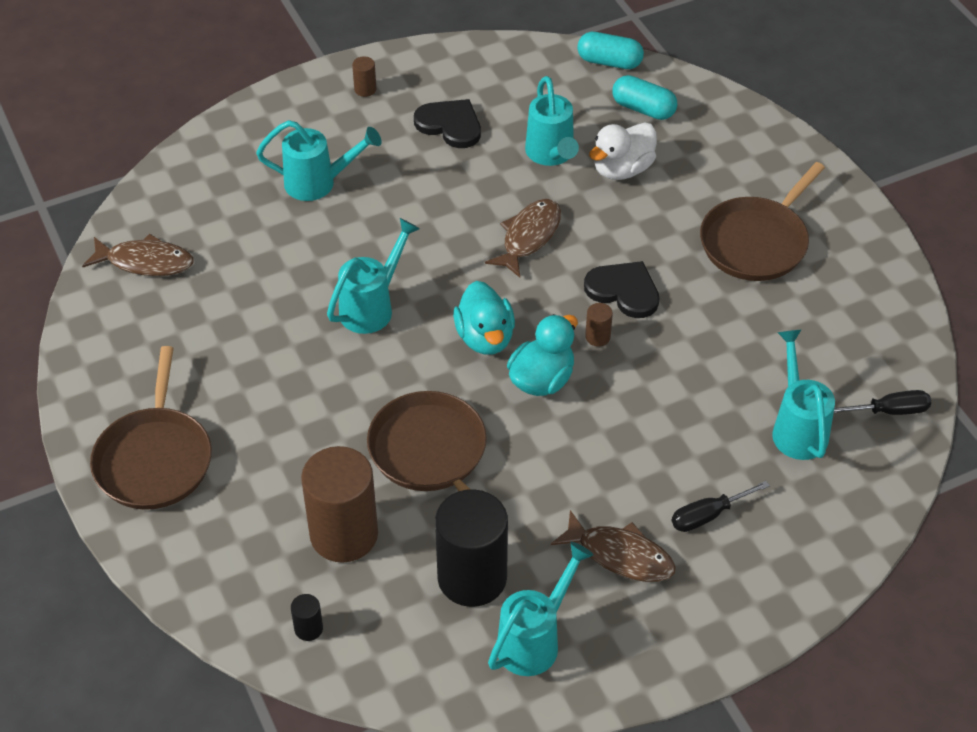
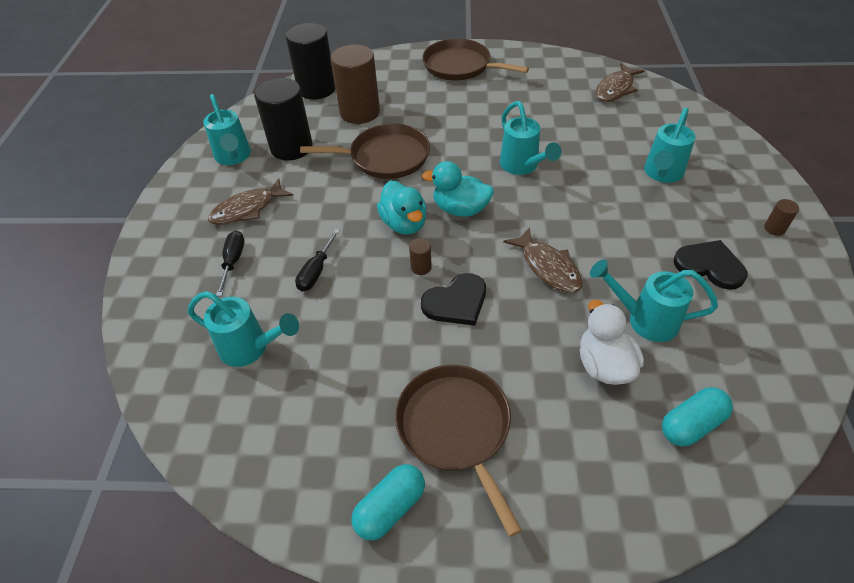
camera: 120 degrees right, 0 degrees up
(308, 628) = (317, 89): black cylinder -> black cylinder, size x2.48
(450, 125) = (709, 266): black heart -> black heart turned 120 degrees counterclockwise
(609, 62) = (783, 429): turquoise capsule -> turquoise capsule (390, 508)
(889, 411) = (210, 424): black screwdriver -> black screwdriver (316, 271)

